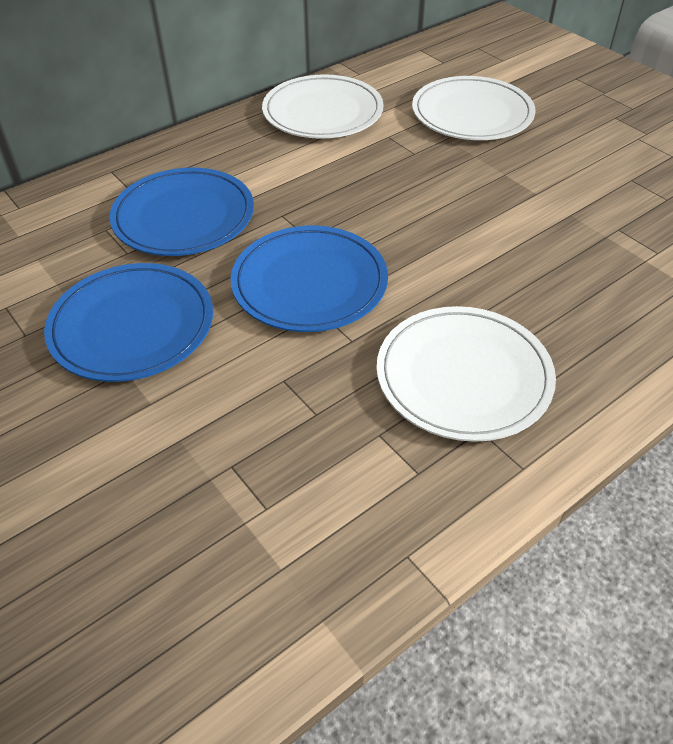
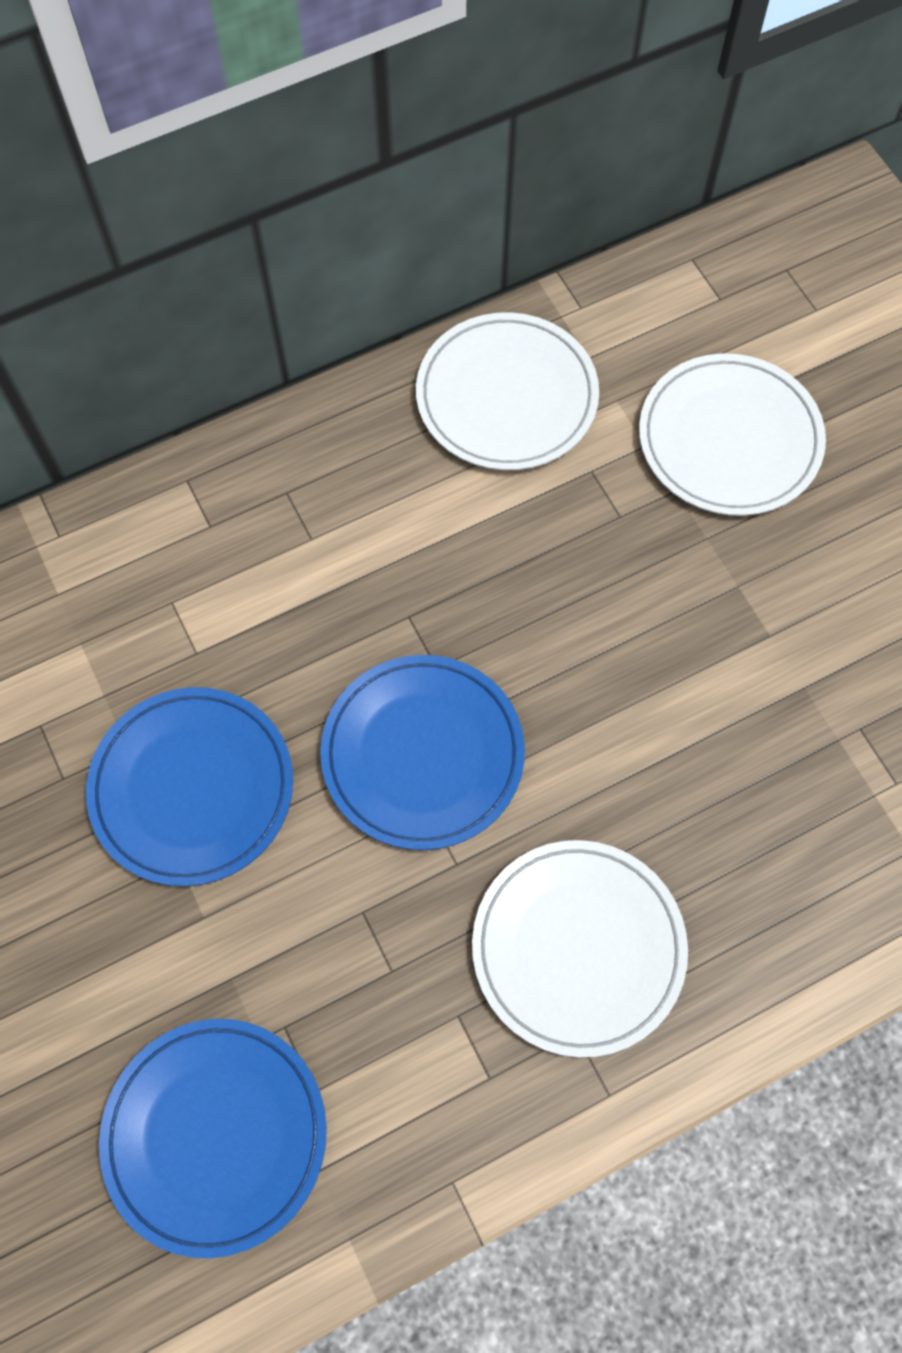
camera: 10 degrees right, 20 degrees up
(183, 217) = (276, 595): blue plate -> blue plate (215, 1135)

